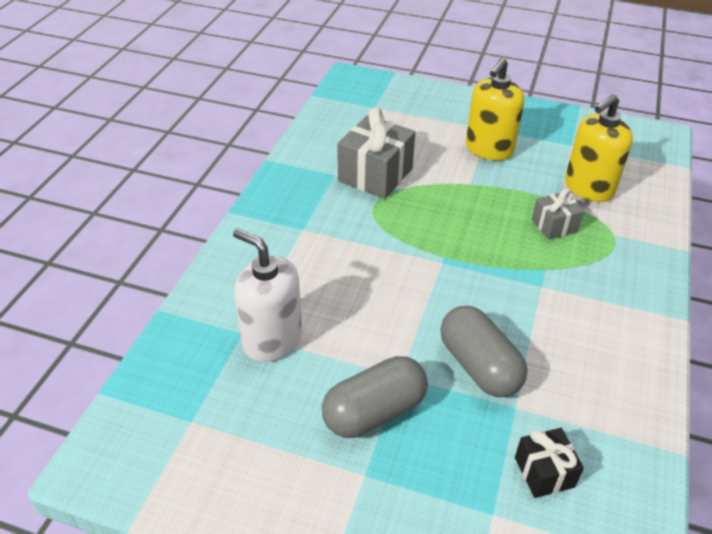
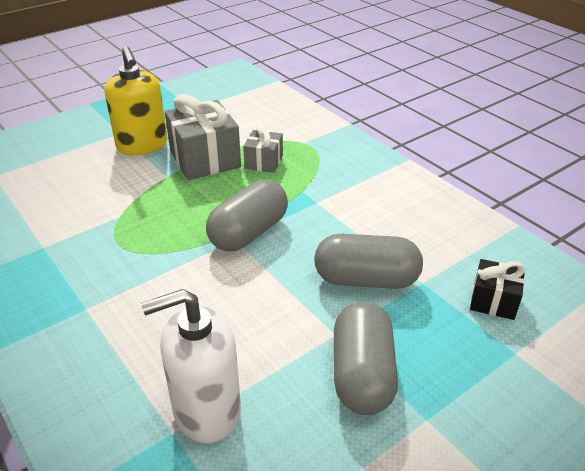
camera: 55 degrees left, 5 degrees down
(375, 175) = (81, 222): grey gift -> grey gift (205, 159)
(457, 265) = (249, 233): none -> grey capsule
(588, 188) = (246, 126): yellow soap dispenser -> none

